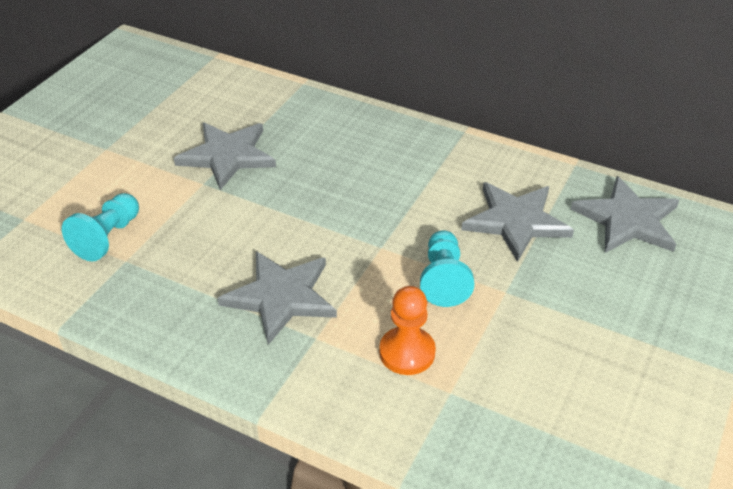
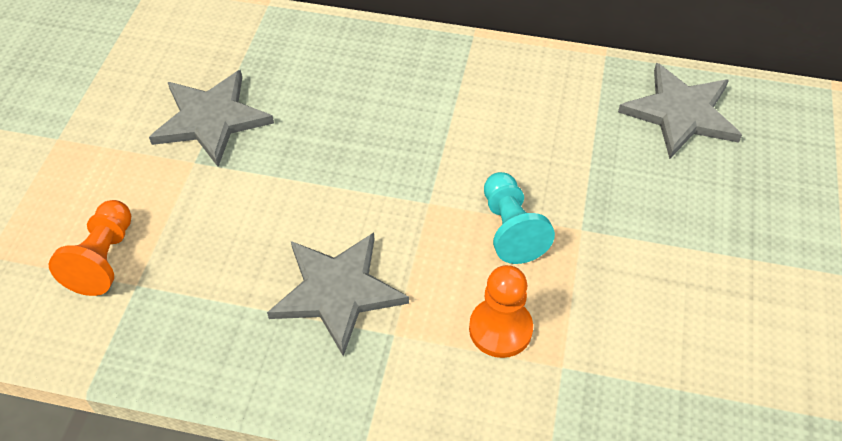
camera: 15 degrees left, 10 degrees up
(107, 238) = (103, 259): turquoise pawn -> orange pawn
(516, 221) = (565, 139): grey star -> none

